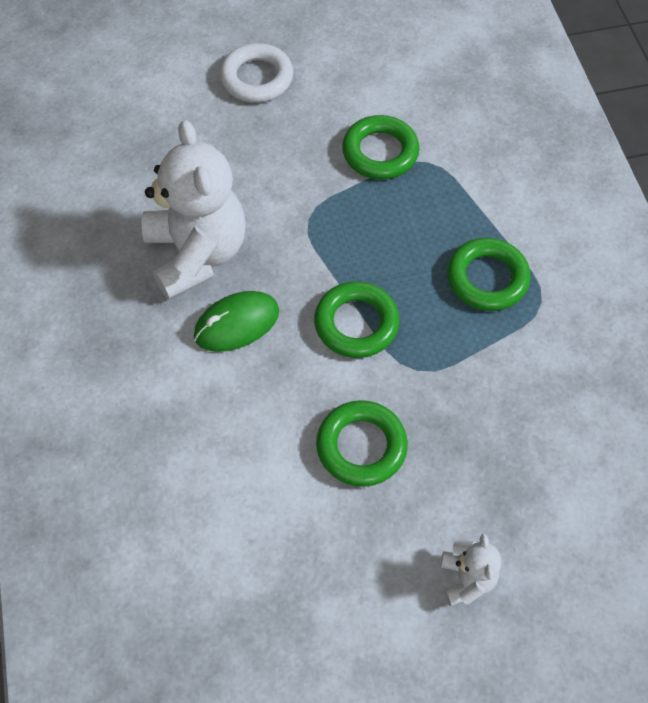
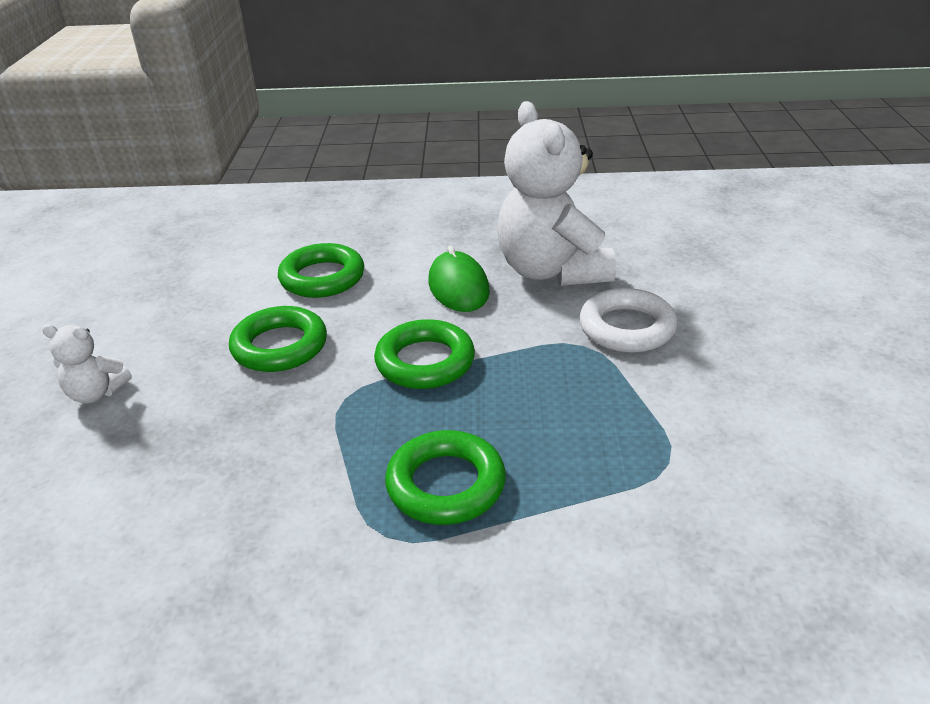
camera: 105 degrees right, 25 degrees down
(197, 254) = (552, 271): white teddy bear -> white teddy bear turned 75 degrees clockwise
(257, 78) = (821, 329): white ring -> white ring (627, 328)
(380, 152) = (688, 417): green ring -> green ring (322, 278)

